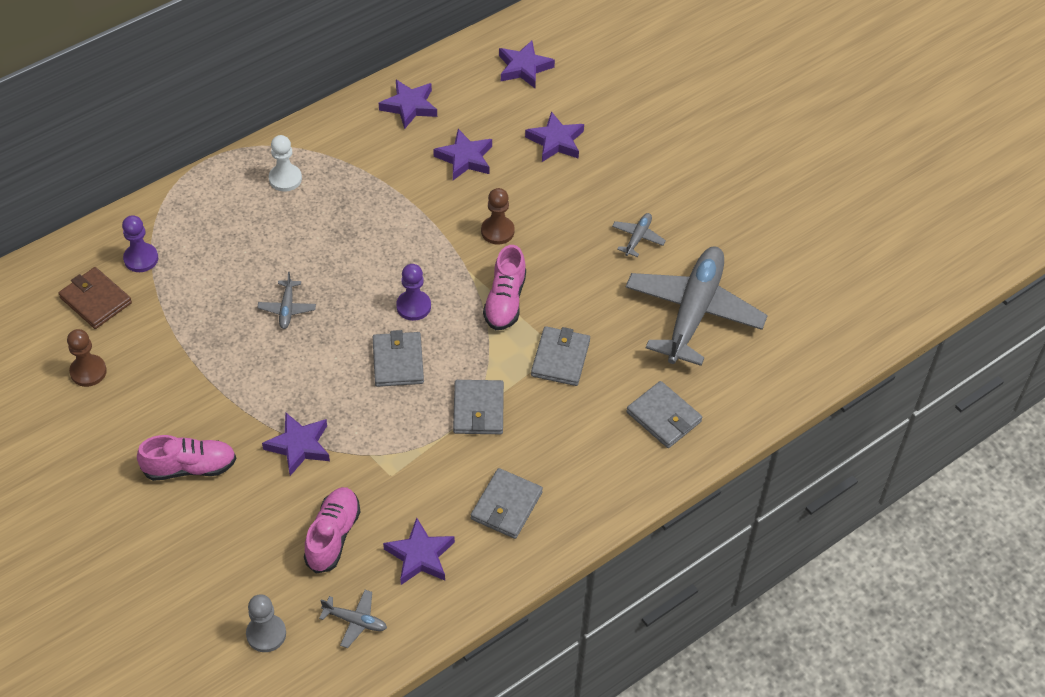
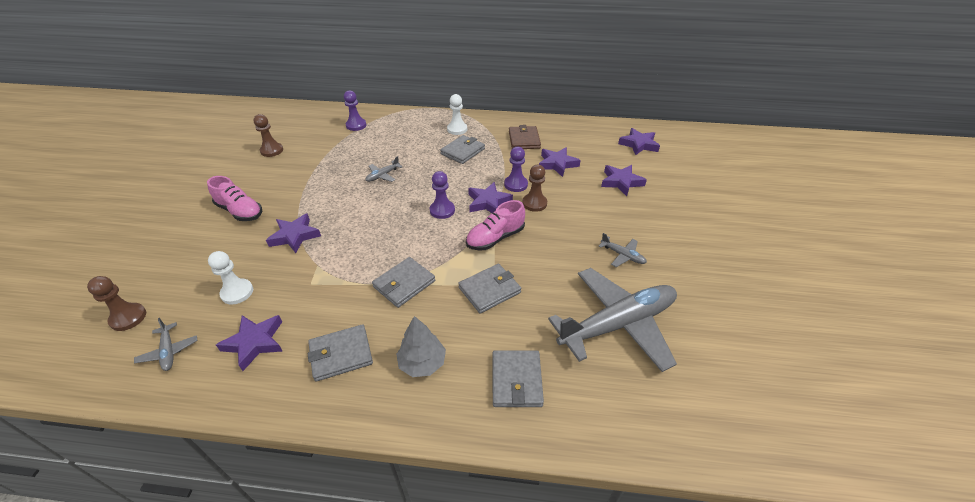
camera: 45 degrees right, 10 degrees down
(96, 300) = (317, 129): brown wallet -> brown wallet (524, 140)
(266, 634) = (128, 318): grey pawn -> brown pawn
(333, 536) = (237, 292): pink shoe -> white pawn
(398, 361) = (398, 230): grey wallet -> grey wallet (463, 151)
(409, 106) = (554, 132): purple star -> purple star (488, 202)
(451, 219) = (516, 184): none -> purple pawn
(579, 460) = (422, 363): none -> grey tree
(638, 237) = (622, 255): grey plane -> grey plane turned 60 degrees clockwise

